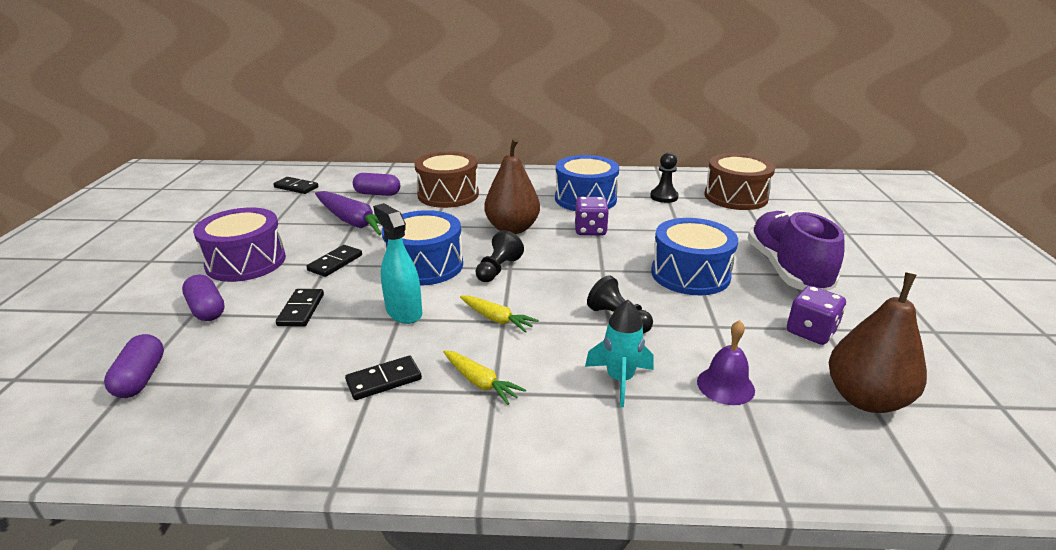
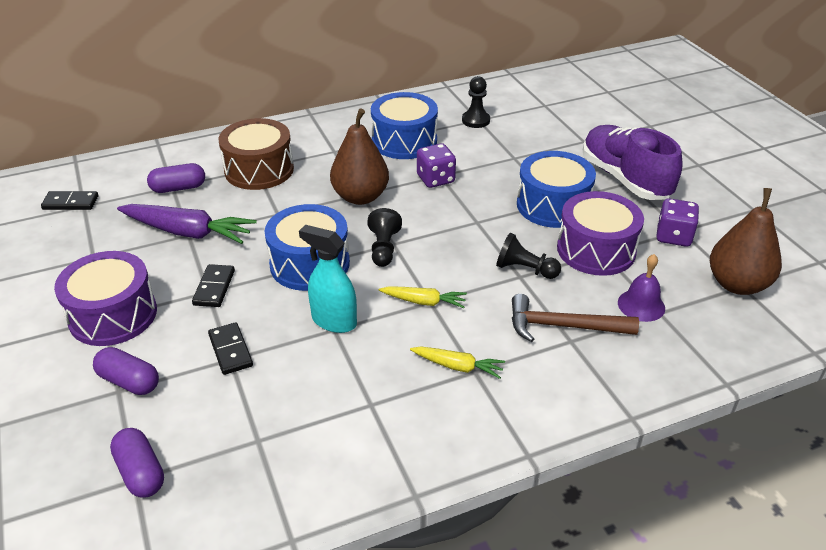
camera: 25 degrees left, 10 degrees up
(384, 380) = (375, 393): black domino -> none
(619, 379) = (563, 326): turquoise rocket -> brown hammer
(709, 321) = (596, 250): none -> purple drum
(735, 197) = (539, 105): brown drum -> none

